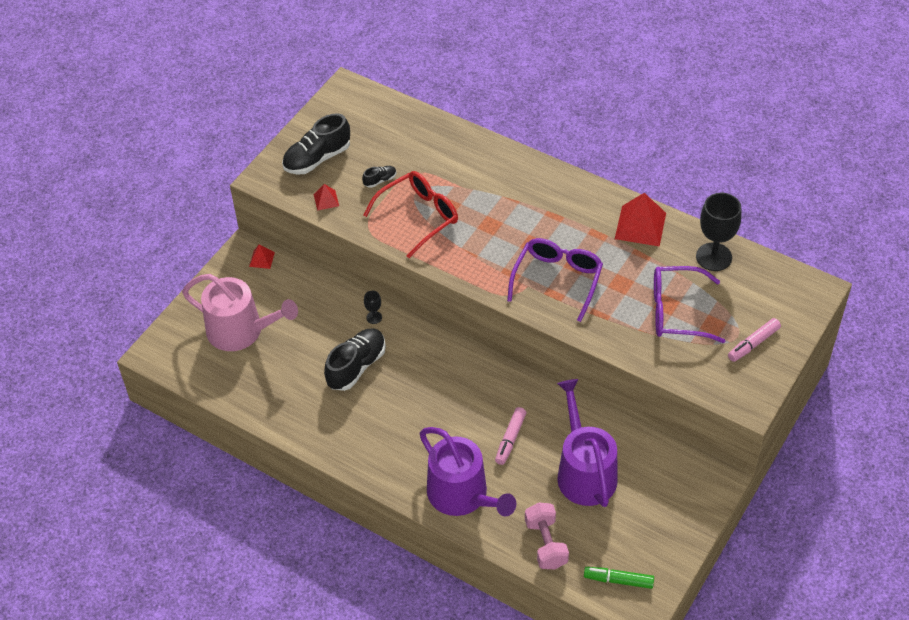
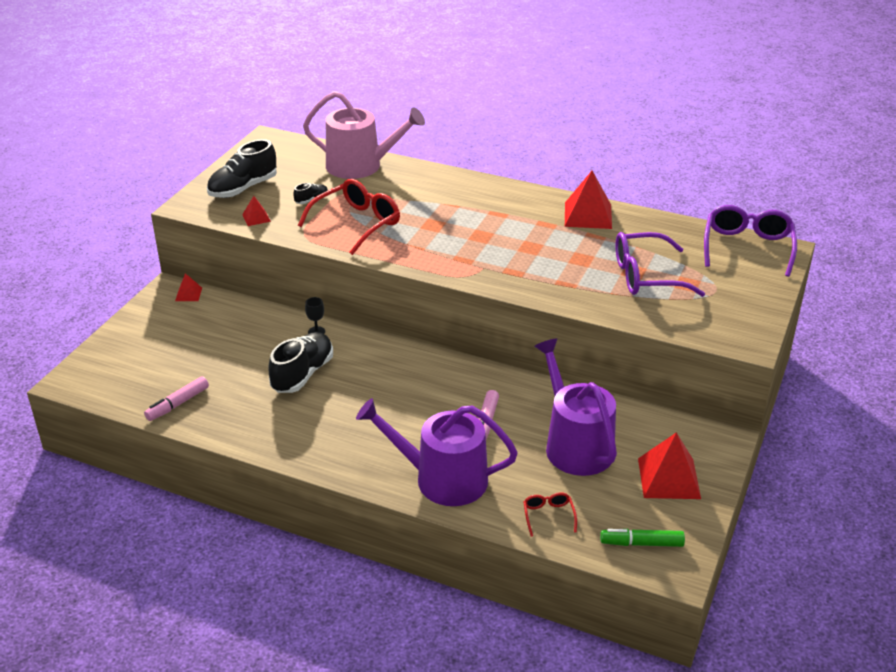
camera: 10 degrees left, 15 degrees down
(241, 331) = (170, 354): pink watering can -> pink watering can (360, 166)
(462, 495) = (442, 479): purple watering can -> purple watering can turned 150 degrees clockwise
(546, 544) = (548, 516): pink dumbbell -> red glasses
(557, 280) = (514, 261): purple glasses -> purple glasses (747, 248)
(658, 516) = (669, 478): none -> red pyramid
(713, 257) = (669, 233): black goblet -> none
(753, 344) = (734, 295): pink marker -> pink marker (177, 404)

